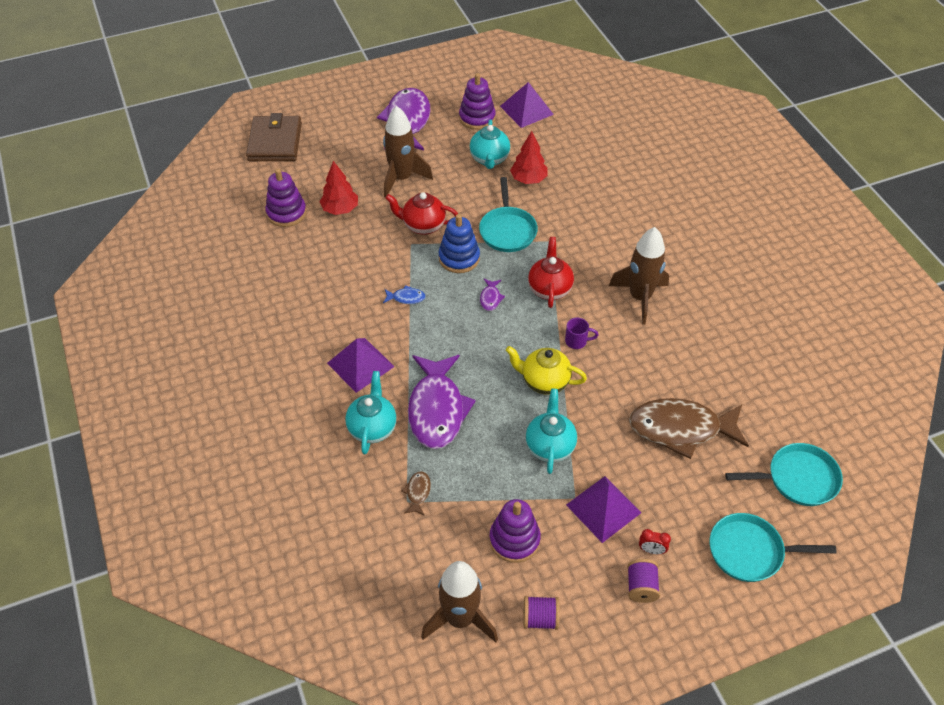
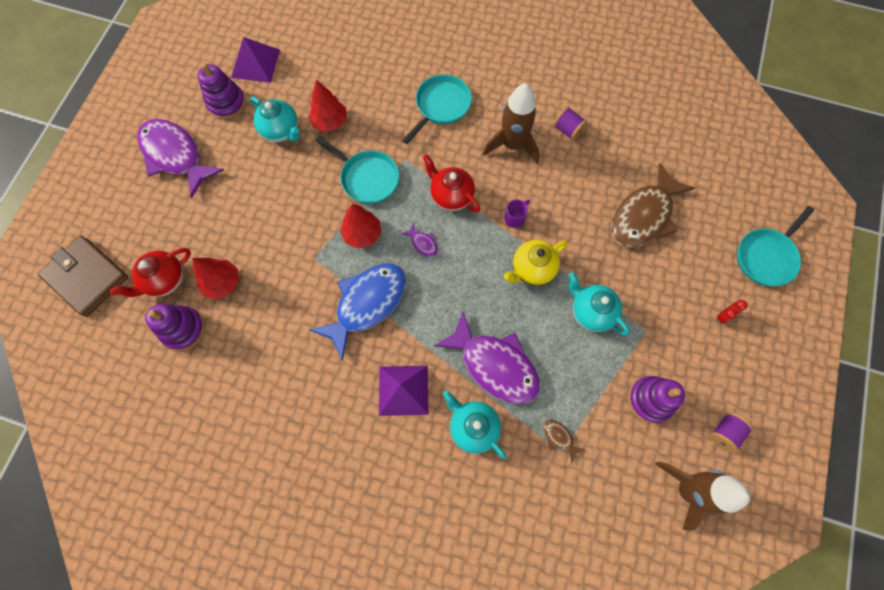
camera: 50 degrees left, 20 degrees up
(402, 178) = (236, 210): brown rocket -> none
(406, 298) = (367, 304): blue fish -> blue fish, size x2.49
(423, 226) = (303, 234): red teapot -> red teapot (165, 280)
(459, 258) = (362, 234): blue stacking toy -> red tree
(603, 508) = (668, 319): purple pyramid -> none
(641, 587) = (745, 346): purple spool -> purple spool (567, 130)
(797, 479) = (734, 181): turquoise pan -> turquoise pan (441, 106)

